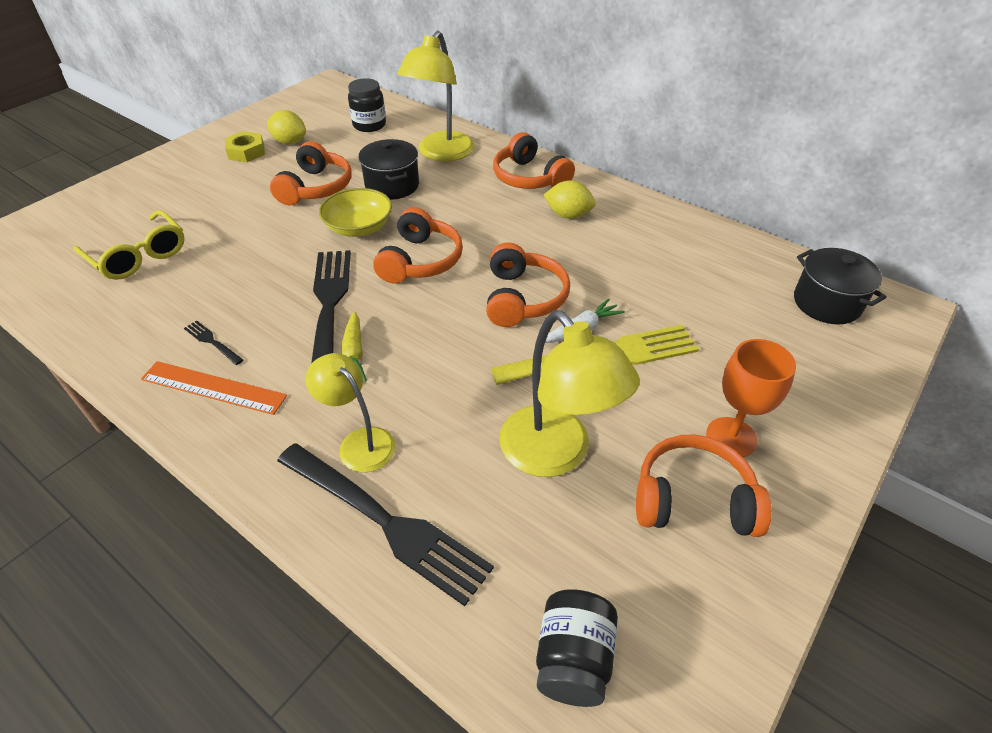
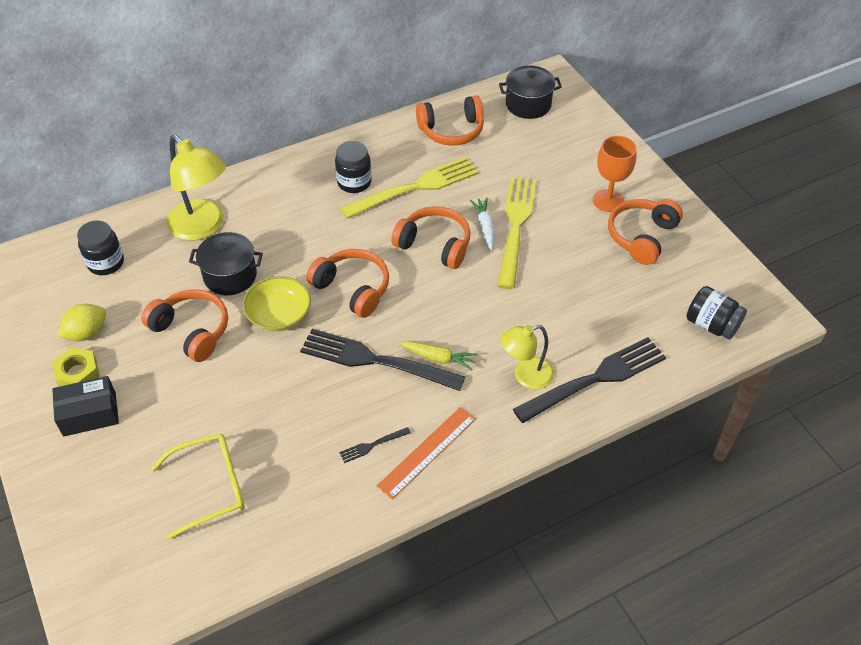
camera: 65 degrees left, 5 degrees up
(205, 171) = (89, 414): none -> black box
(529, 178) = (286, 185): orange headphones -> orange headphones (451, 130)
(556, 455) = (583, 282): yellow lamp -> none
(568, 215) = (354, 182): yellow lemon -> black jar
(597, 257) = (415, 188): none -> yellow fork

